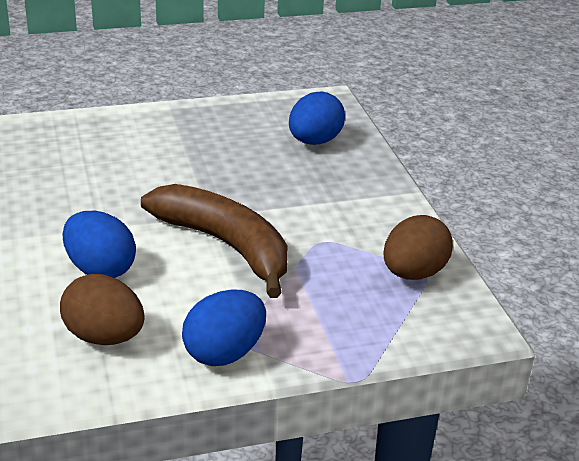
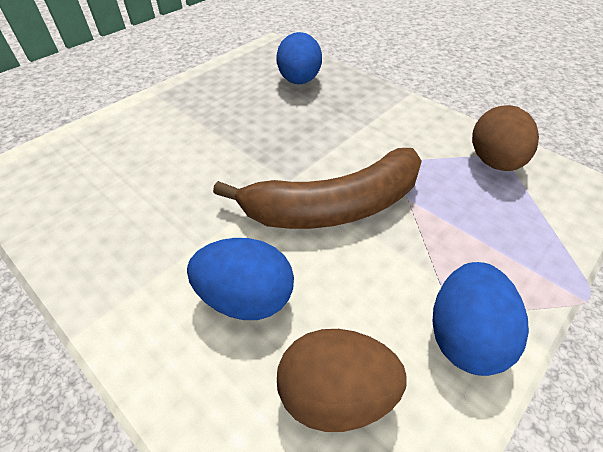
camera: 30 degrees left, 15 degrees up
(225, 246) = (334, 206): brown banana -> brown banana turned 150 degrees clockwise

